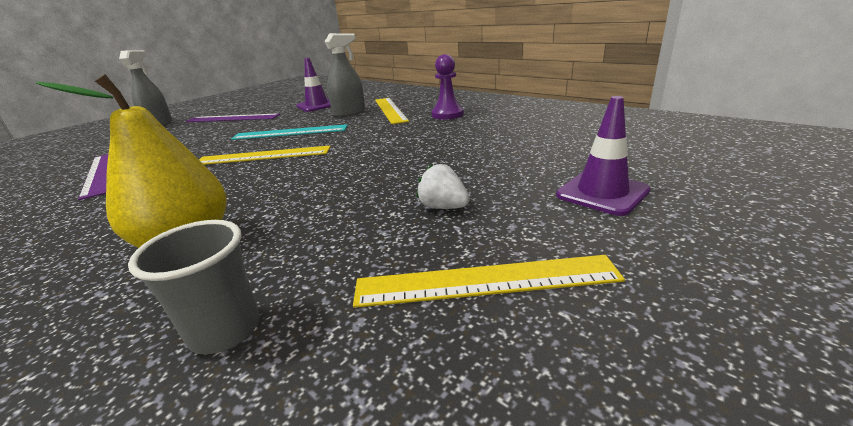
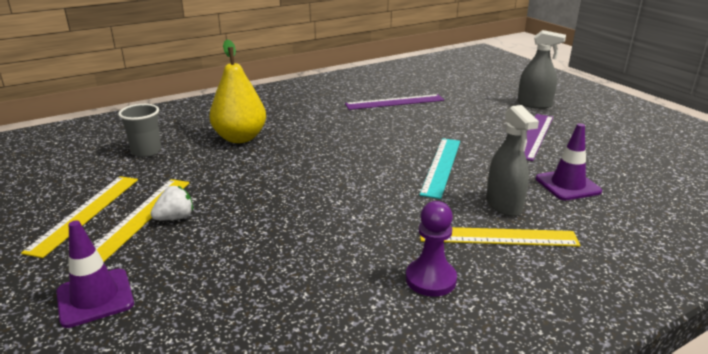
camera: 105 degrees right, 0 degrees up
(263, 156) = (374, 154): yellow ruler -> yellow ruler (141, 216)

